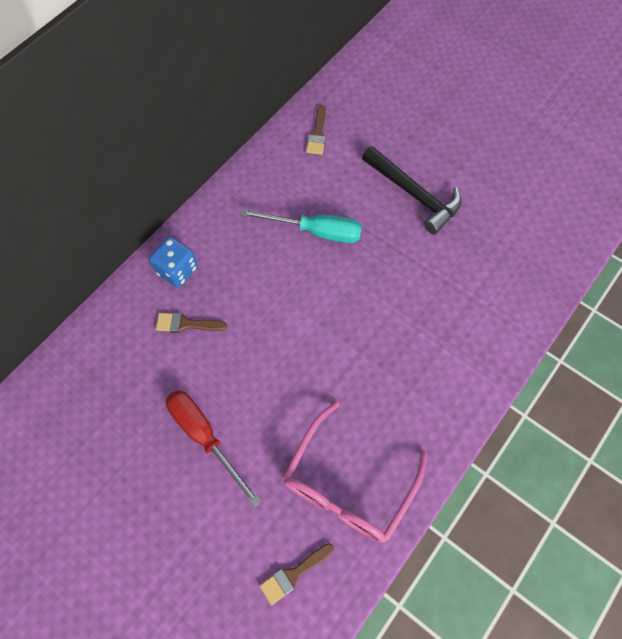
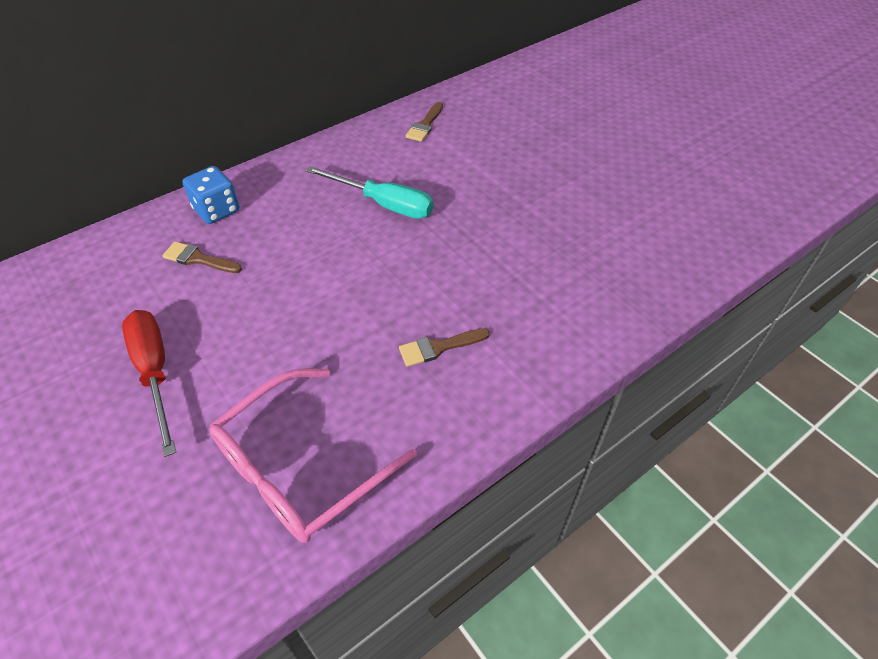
camera: 15 degrees right, 15 degrees down
(294, 574) = (176, 558): brown brush -> brown brush (439, 347)
(413, 194) = (509, 191): black hammer -> none

